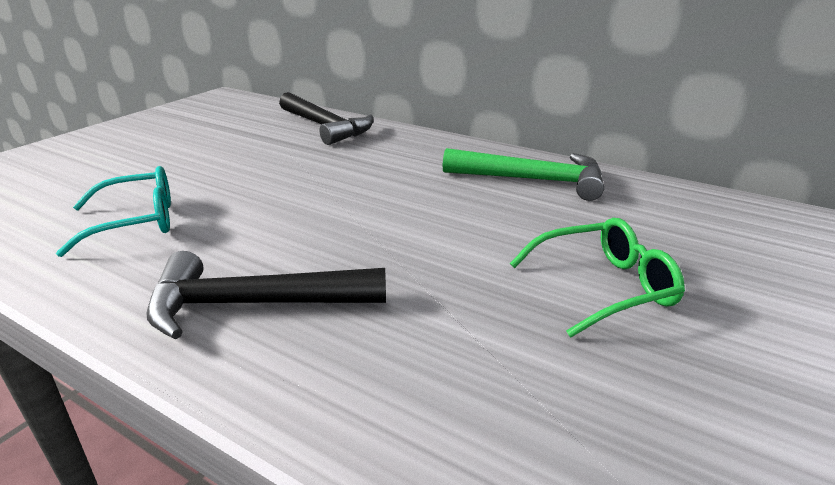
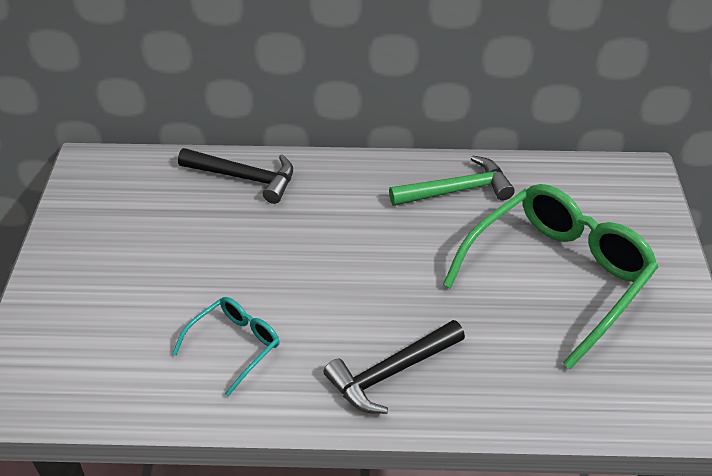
camera: 30 degrees left, 15 degrees up
(603, 287) = (557, 276): green glasses -> green glasses, size x2.03

